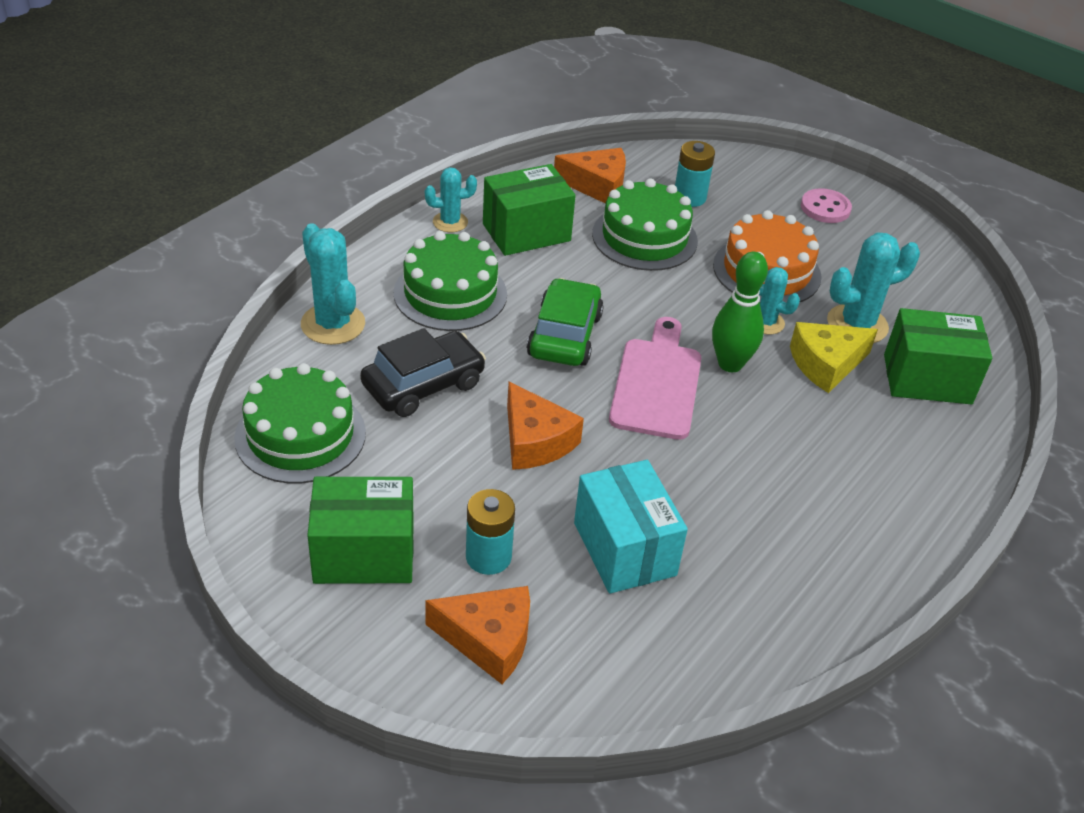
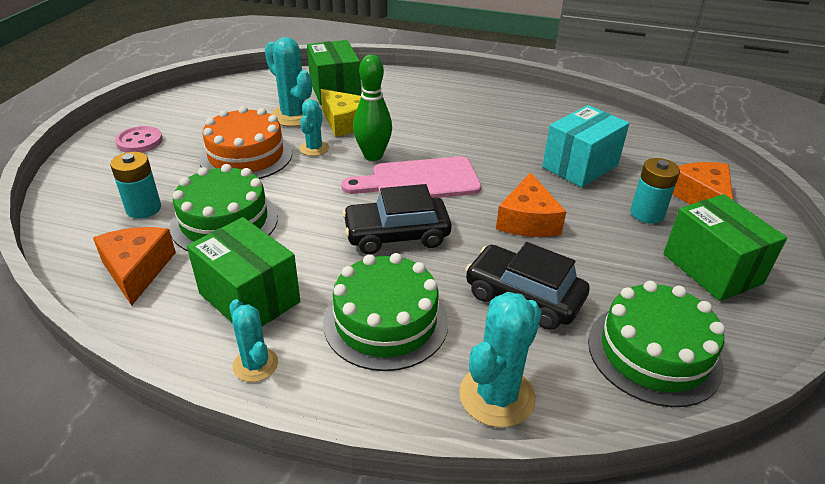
camera: 110 degrees left, 5 degrees down
(535, 441) = (528, 220): orange cheese -> orange cheese turned 150 degrees clockwise
(565, 335) = (396, 235): green car -> black car

